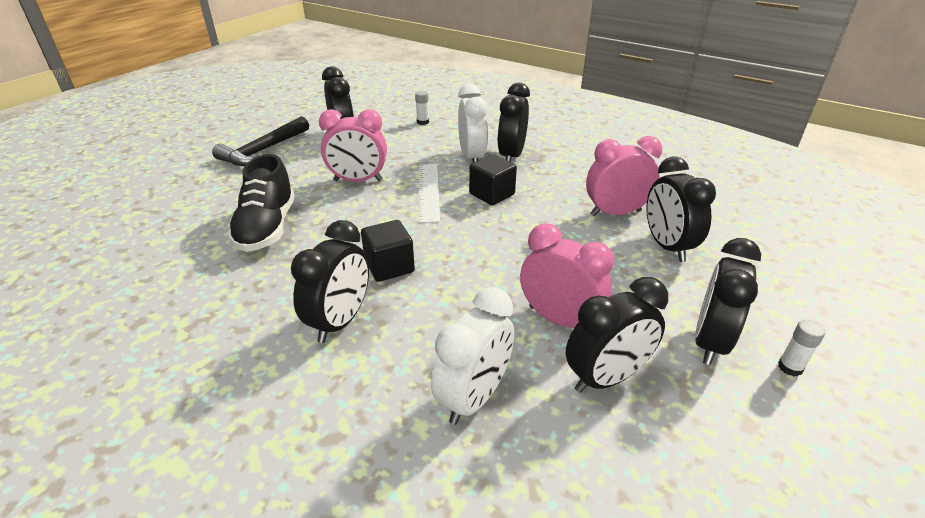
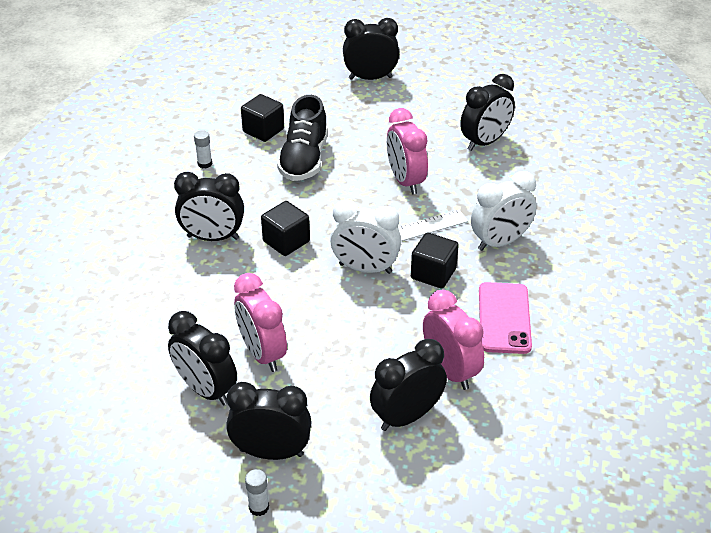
camera: 70 degrees right, 5 degrees up
(184, 244) = (263, 130): none -> black cube
(263, 151) = (421, 107): black hammer -> none
(267, 228) = (304, 160): black shoe -> black shoe turned 60 degrees counterclockwise
(423, 122) = (558, 185): white glue stick -> white glue stick (205, 164)
(474, 398) = (164, 323): white clock -> white clock (365, 268)
(511, 156) = (525, 270): black clock -> black clock (370, 78)
(559, 319) = (262, 354): pink clock -> pink clock turned 135 degrees clockwise
(561, 176) = (504, 318): none -> pink phone

